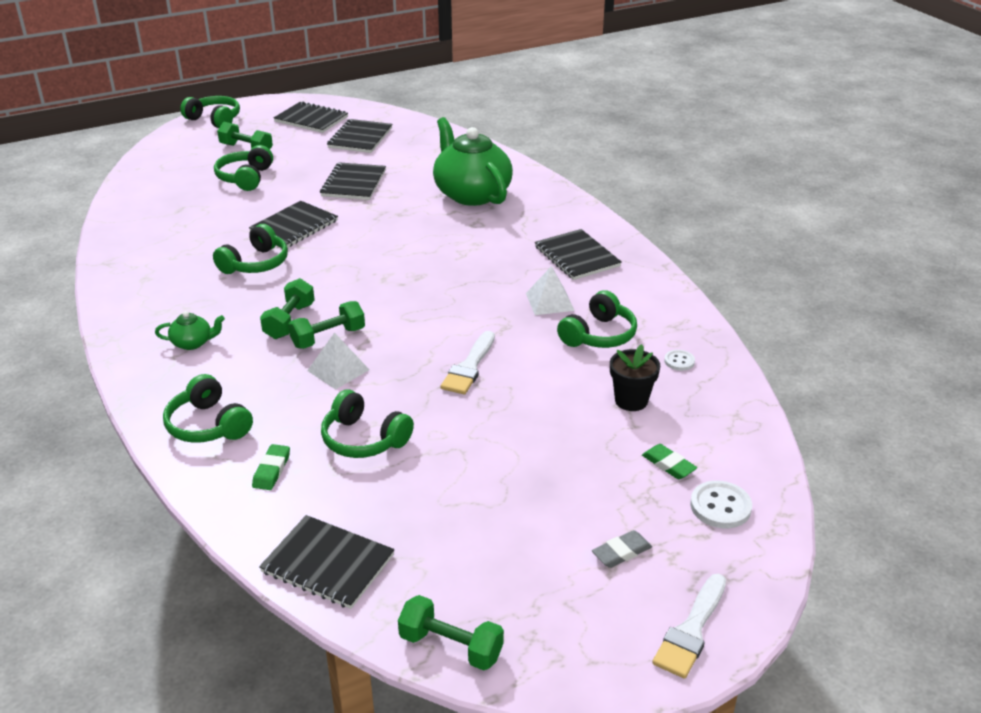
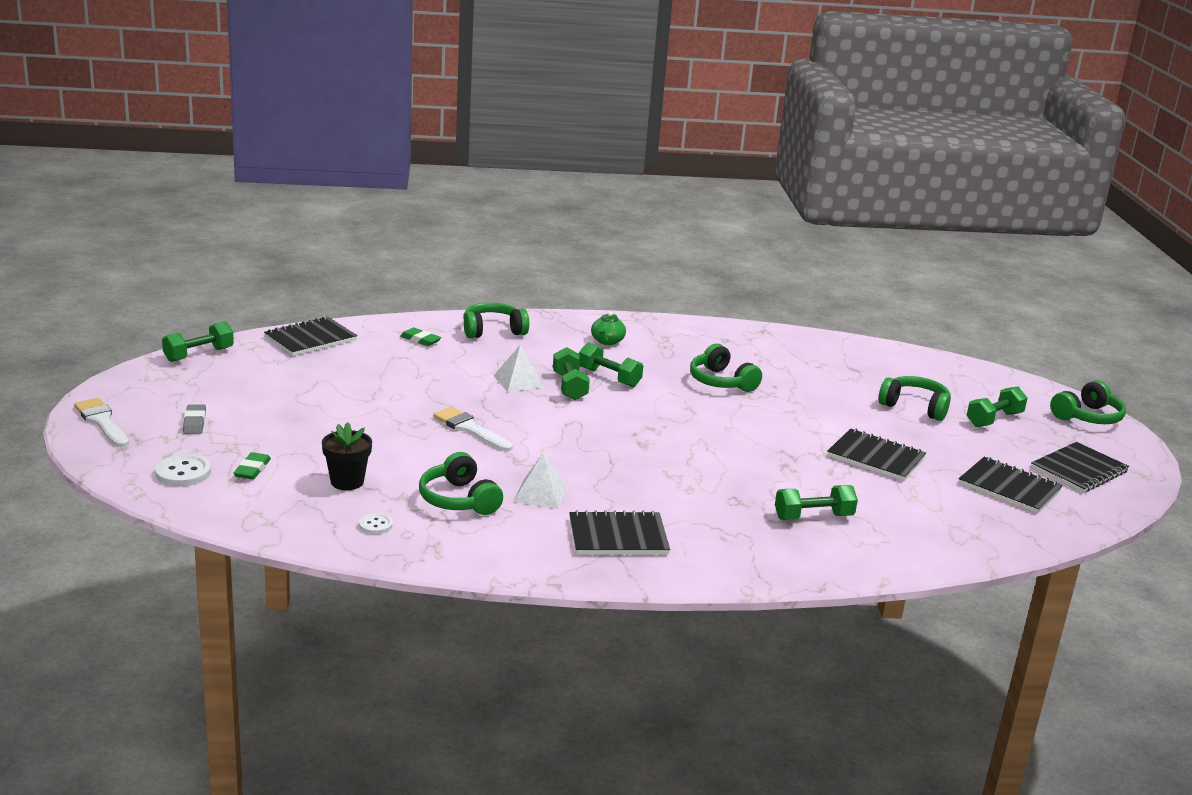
camera: 110 degrees right, 10 degrees down
(294, 226) = (786, 410): black notebook -> none
(364, 439) = (420, 372): green headphones -> none
(471, 194) = (813, 517): green teapot -> green dumbbell
(668, 465) = (252, 469): green eraser -> green eraser turned 60 degrees counterclockwise

